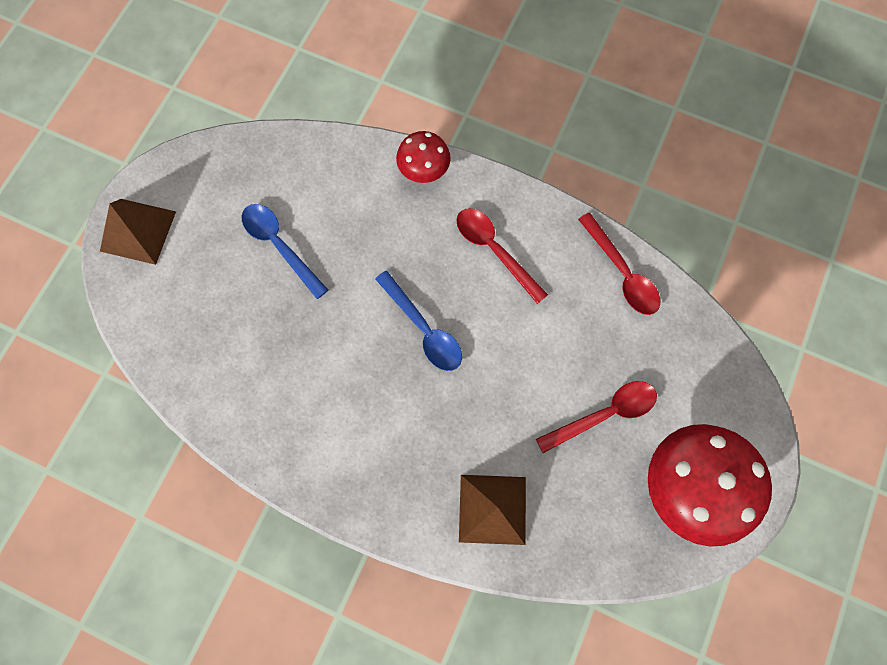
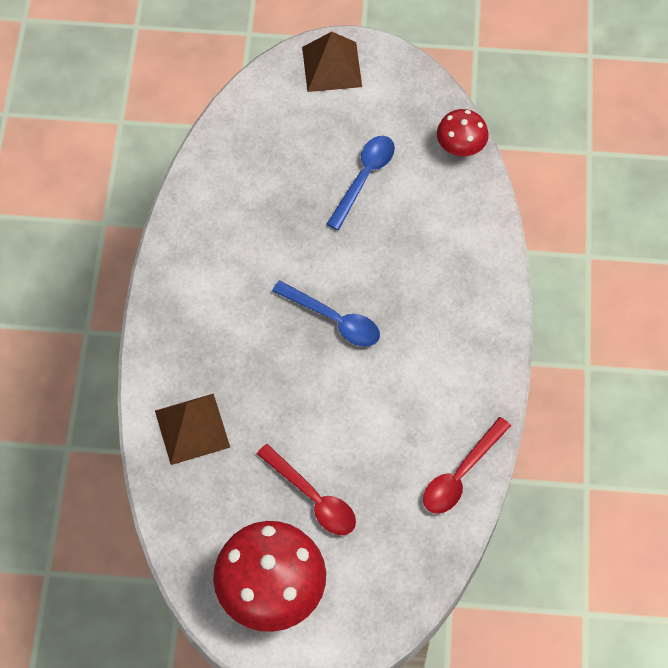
camera: 70 degrees right, 10 degrees down
(423, 329) = (334, 320): blue spoon -> blue spoon turned 90 degrees counterclockwise
(424, 170) = (490, 267): red mushroom -> red mushroom (460, 147)
(494, 250) = (435, 354): red spoon -> none

